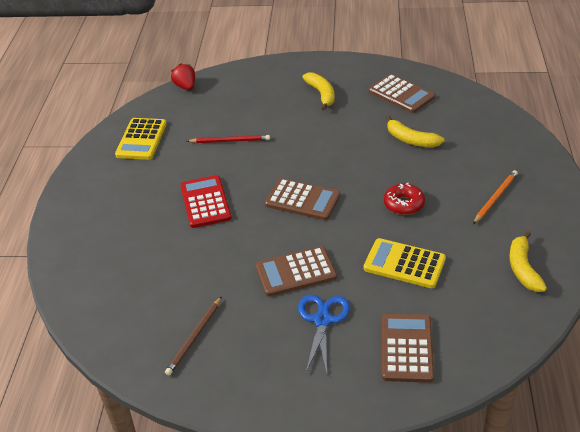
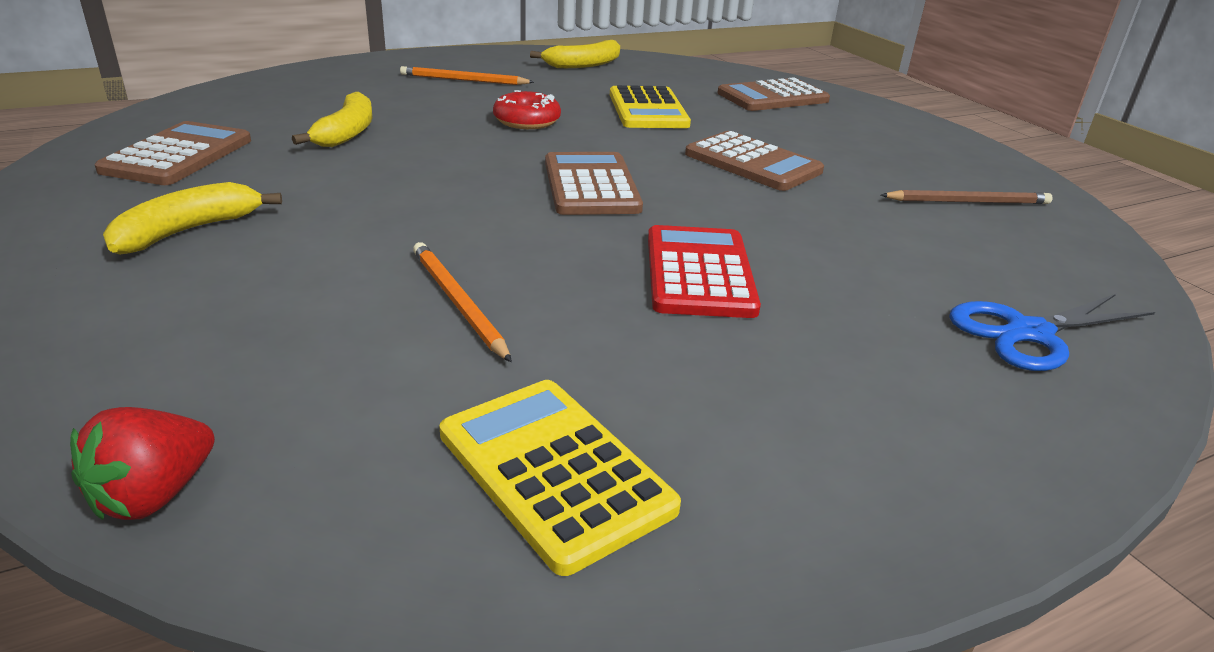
camera: 125 degrees left, 10 degrees down
(141, 139) = (554, 471): yellow calculator -> yellow calculator turned 105 degrees counterclockwise
(205, 202) = (699, 273): red calculator -> red calculator turned 135 degrees clockwise
(230, 141) = (458, 302): red pencil -> orange pencil
(322, 320) = (804, 136): blue scissors -> blue scissors (1029, 333)

